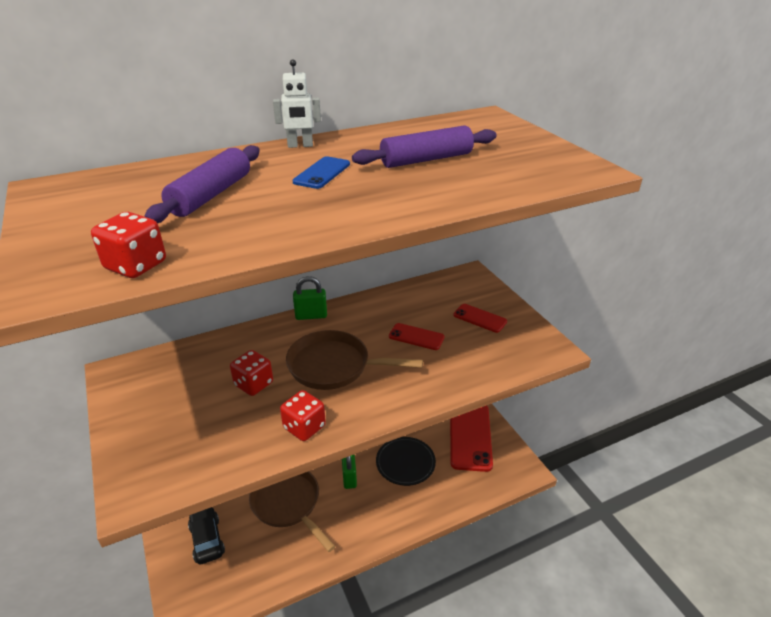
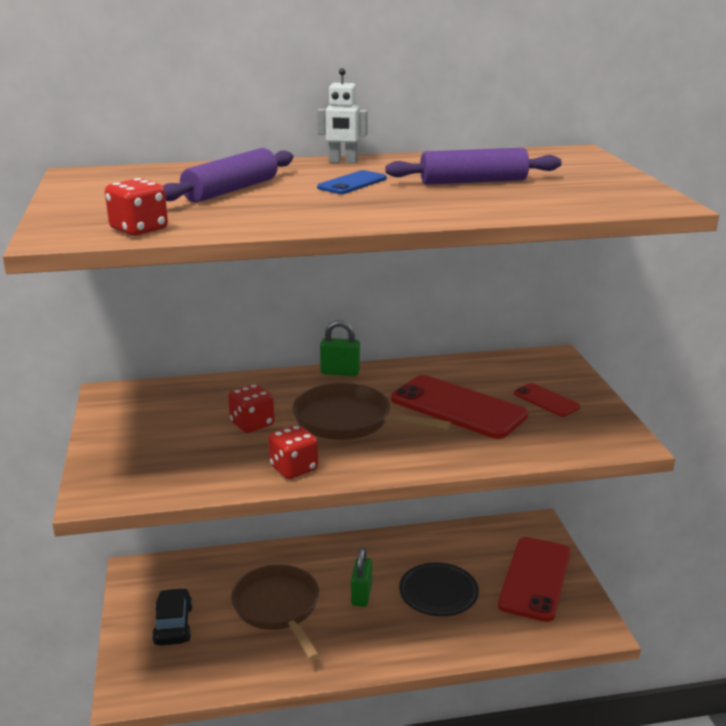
camera: 15 degrees right, 10 degrees down
(416, 337) = (458, 407): red phone -> red phone, size x1.99

